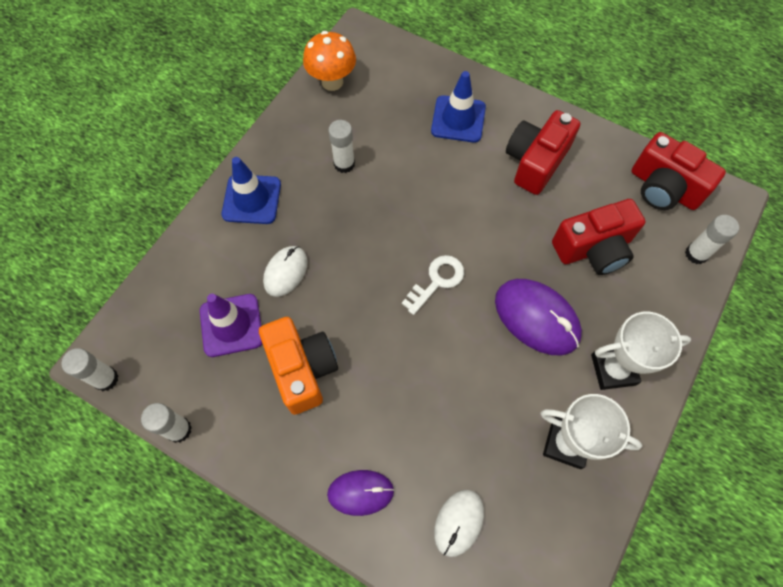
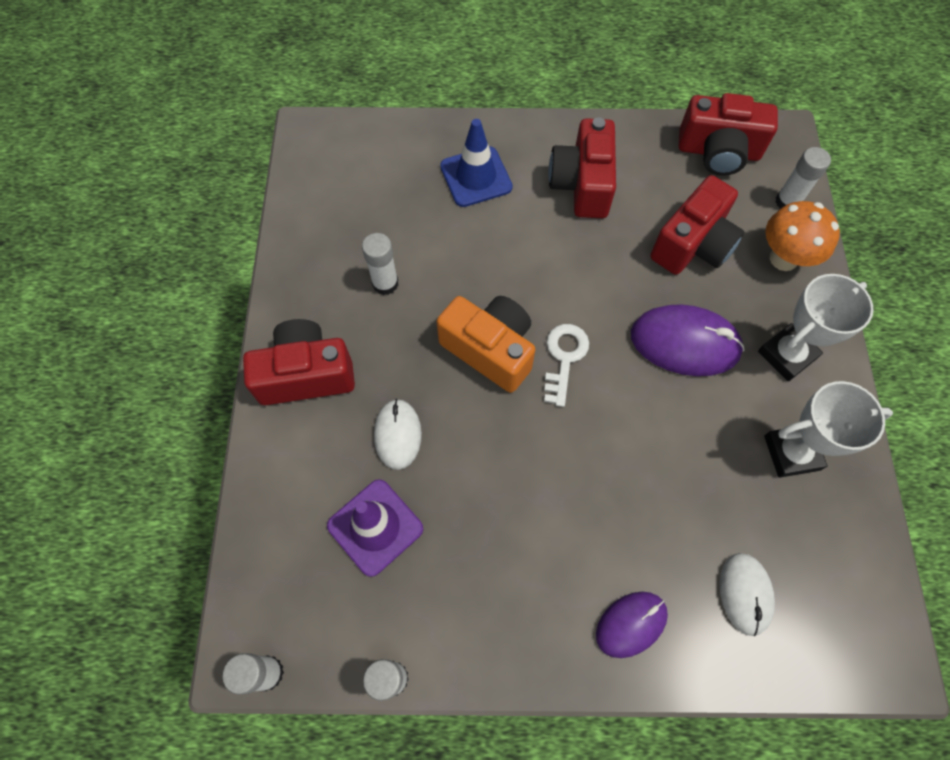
camera: 30 degrees left, 0 degrees up
(251, 199) = (306, 374): blue traffic cone -> red camera
(302, 369) = (485, 530): orange camera -> orange camera (490, 350)
(332, 82) = (313, 199): orange mushroom -> orange mushroom (783, 258)

